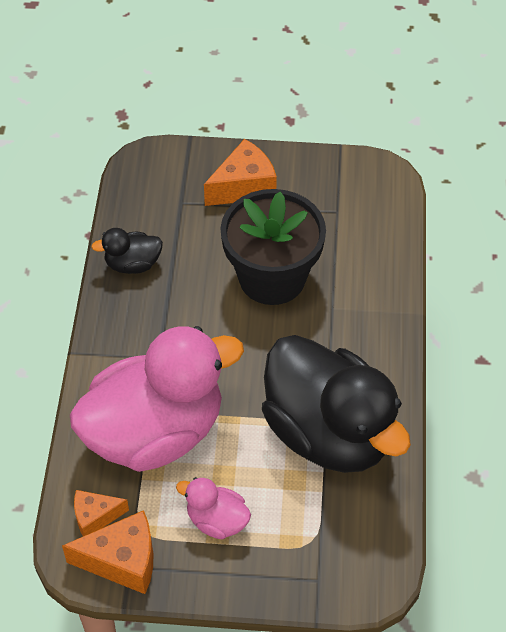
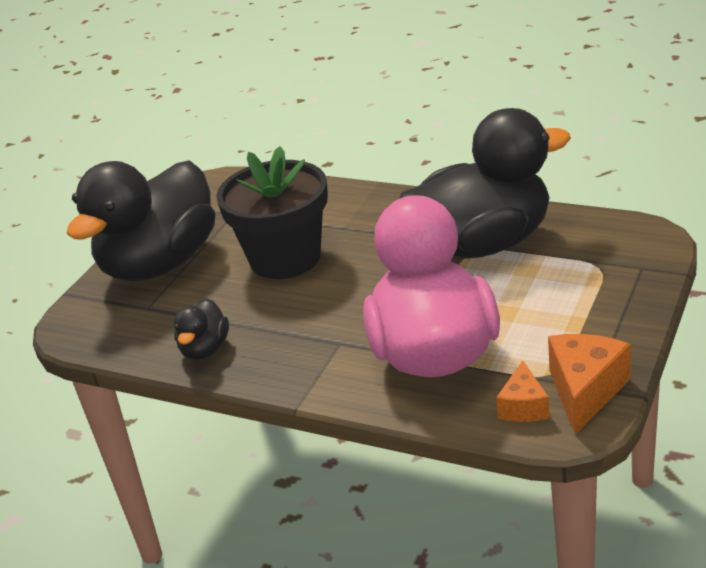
camera: 65 degrees left, 20 degrees down
(217, 520) = (557, 322): pink duck -> none
(244, 187) = (160, 264): orange cheese -> black duck

